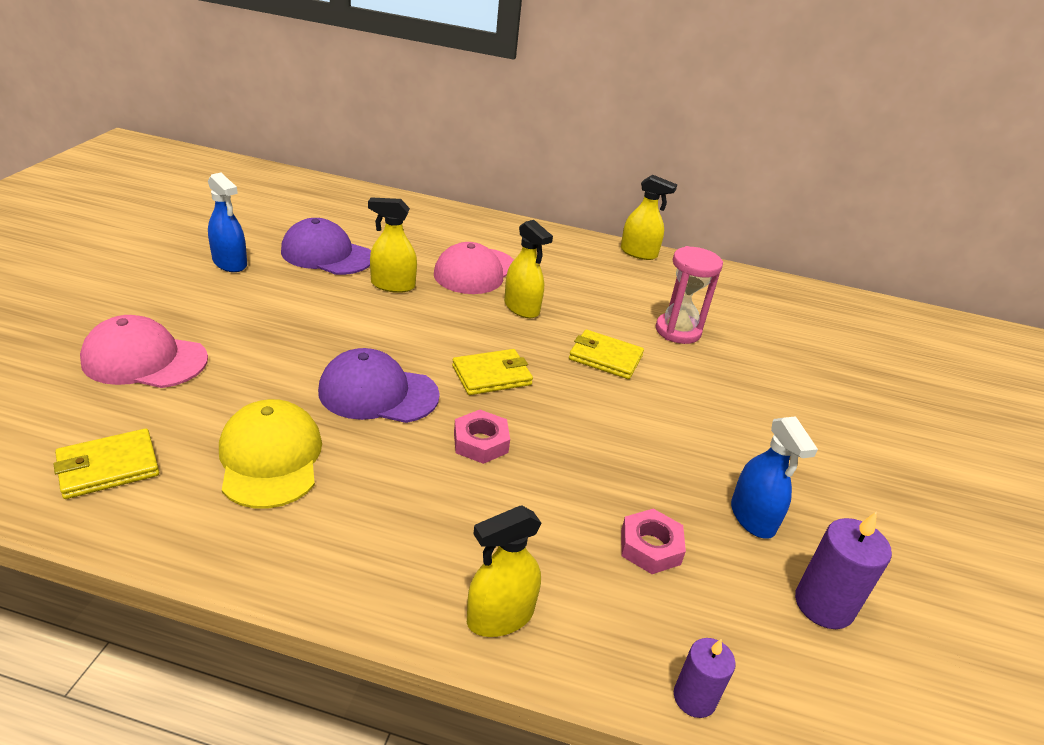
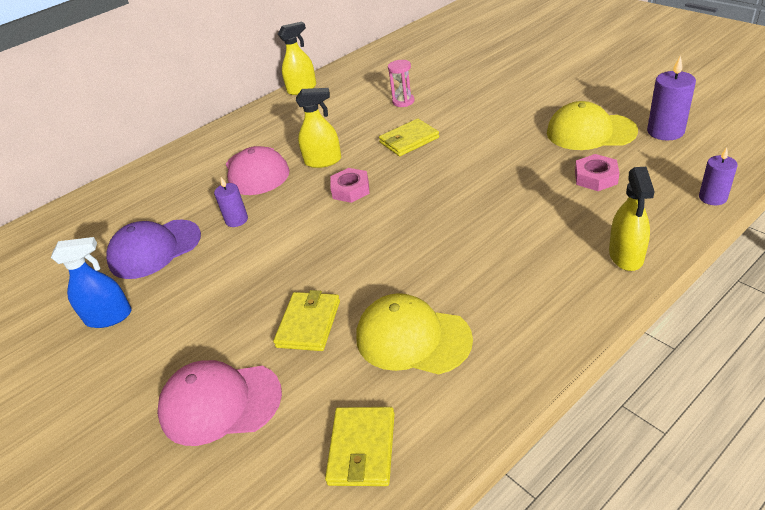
camera: 45 degrees left, 5 degrees up
(144, 360) = (220, 403): pink cap -> pink cap turned 45 degrees clockwise
(378, 393) = (372, 260): purple cap -> none
(393, 285) = (236, 220): yellow spray bottle -> purple candle
(480, 442) = (461, 222): pink nut -> pink nut (350, 190)
(492, 375) = (392, 197): yellow wallet -> yellow wallet (309, 323)
(678, 331) = (403, 101): pink hourglass -> pink hourglass, size x0.64
(752, 517) = (590, 132): blue spray bottle -> yellow cap

